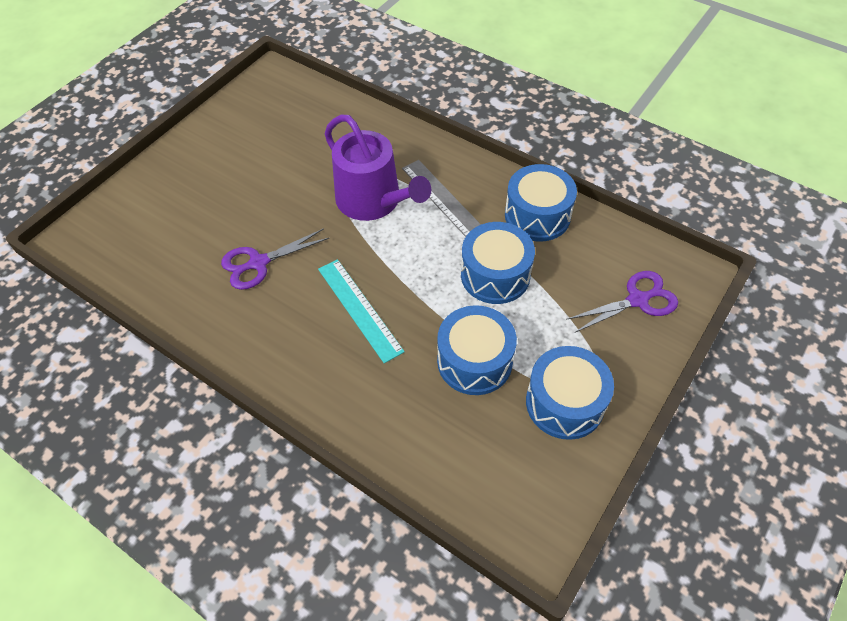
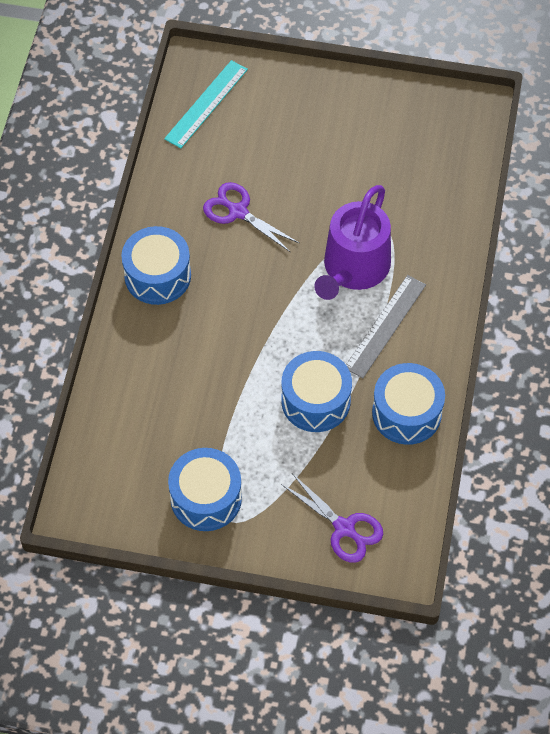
camera: 65 degrees right, 5 degrees up
(359, 309) = (227, 309): turquoise ruler -> turquoise ruler (206, 104)
(474, 361) = (215, 416): blue drum -> blue drum (157, 276)

